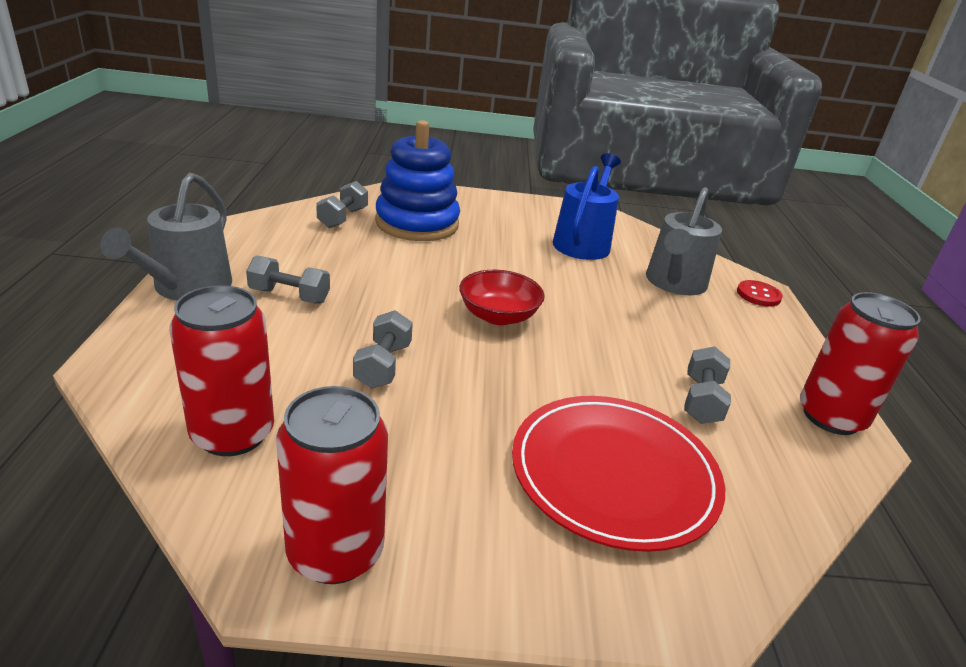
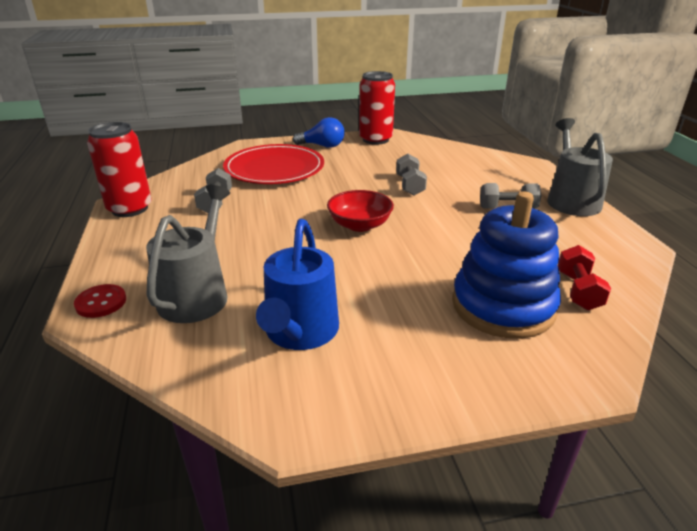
camera: 170 degrees right, 0 degrees up
(233, 434) = (446, 155): red can -> none
(343, 218) = (578, 291): grey dumbbell -> red dumbbell
(491, 551) = (322, 146): none -> blue light bulb

